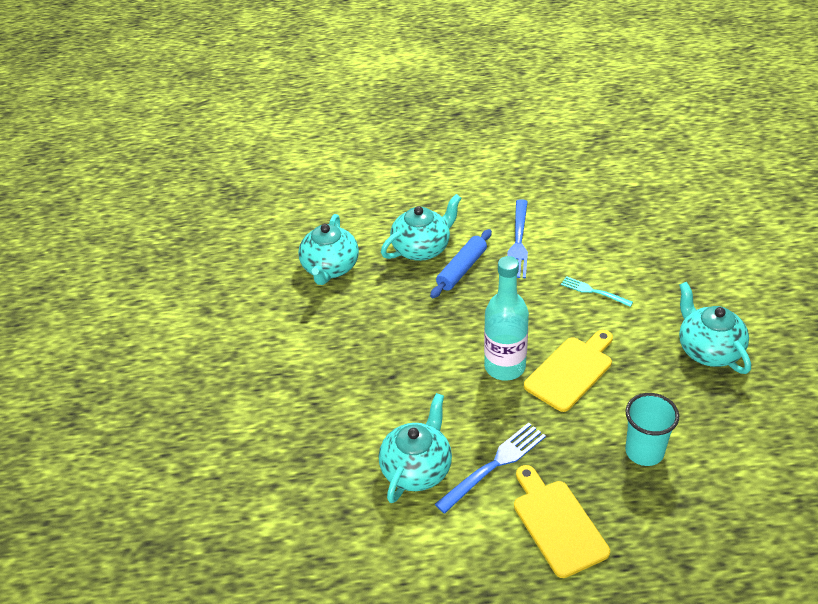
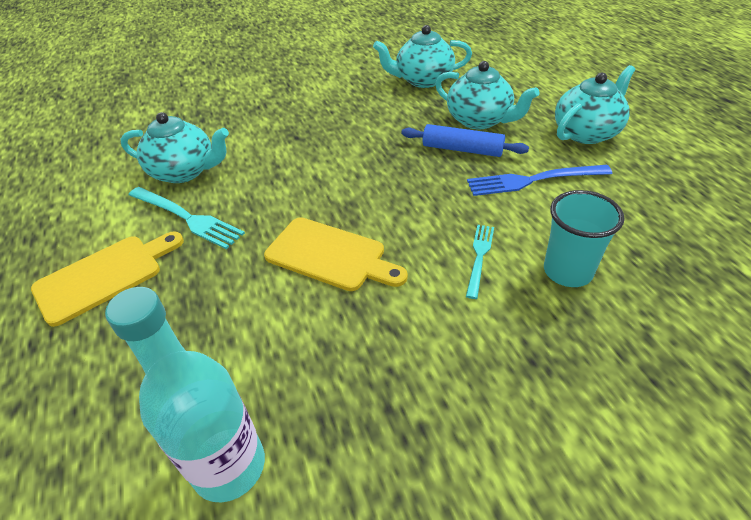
camera: 75 degrees right, 0 degrees up
(495, 464) = (188, 218): blue fork -> turquoise fork
(505, 366) = (325, 203): turquoise bottle -> turquoise bottle (229, 466)
(644, 451) = (204, 343): turquoise cup -> turquoise cup (567, 271)
(708, 350) = (412, 404): turquoise teapot -> turquoise teapot (586, 132)

